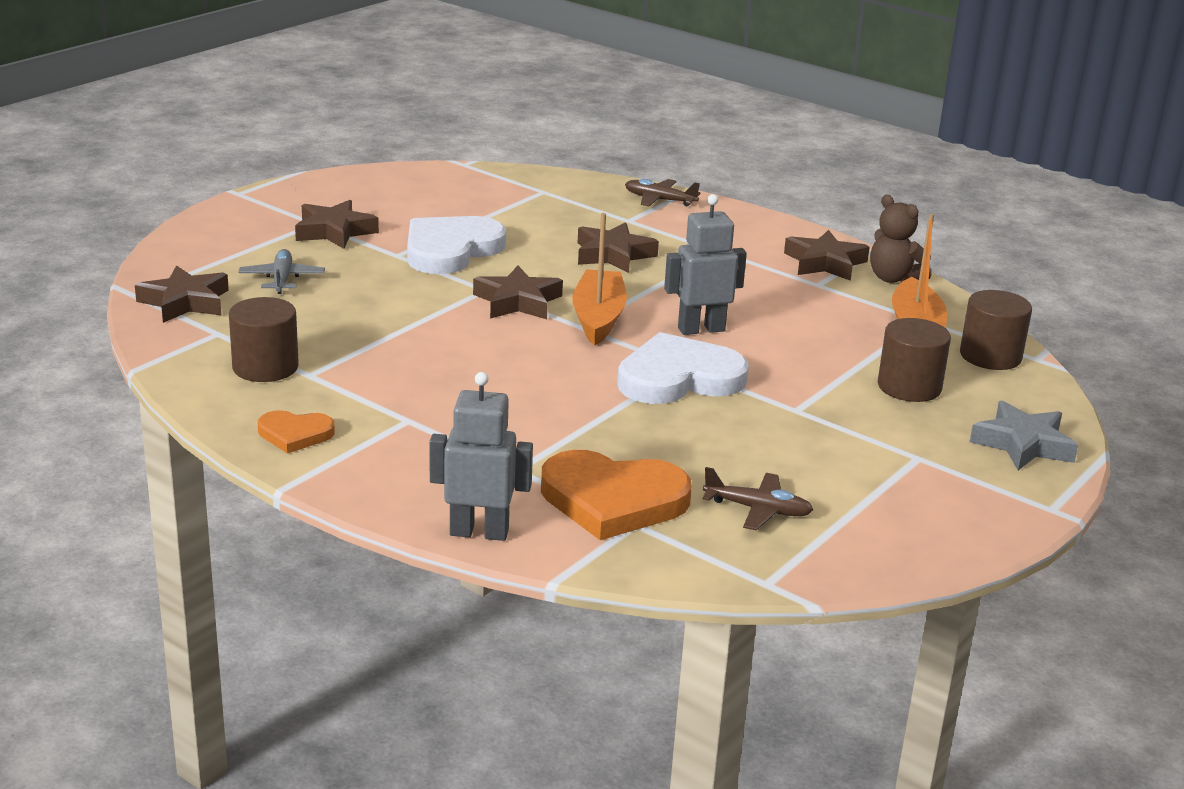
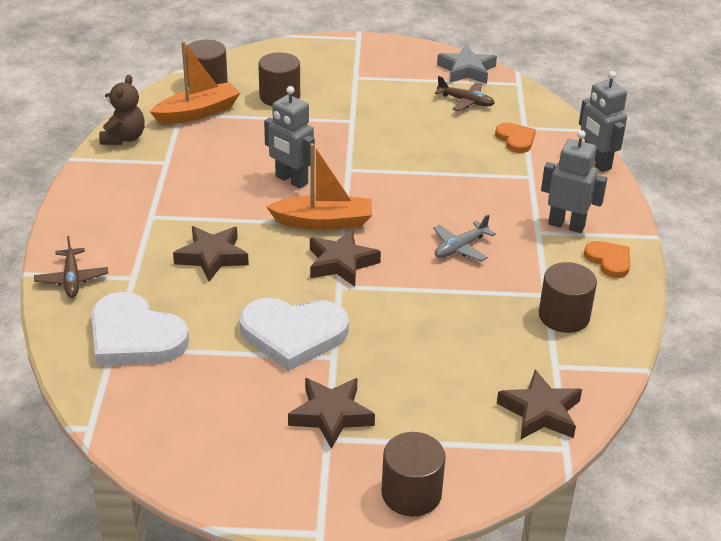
camera: 125 degrees left, 10 degrees up
(211, 228) = (411, 493): none -> brown cylinder
(282, 279) = (445, 388): grey plane -> grey plane (460, 248)
(392, 442) = (566, 225): none -> grey robot
(598, 318) = (324, 222): orange boat -> orange boat turned 150 degrees counterclockwise
(613, 500) = (515, 139): orange heart -> orange heart, size x0.53
(679, 378) = (365, 165): white heart -> white heart (134, 336)
(758, 510) = (466, 101): brown plane -> brown plane turned 135 degrees clockwise
(825, 263) = (125, 169): brown star -> none
(1023, 444) = (304, 55): grey star -> grey star (466, 70)

